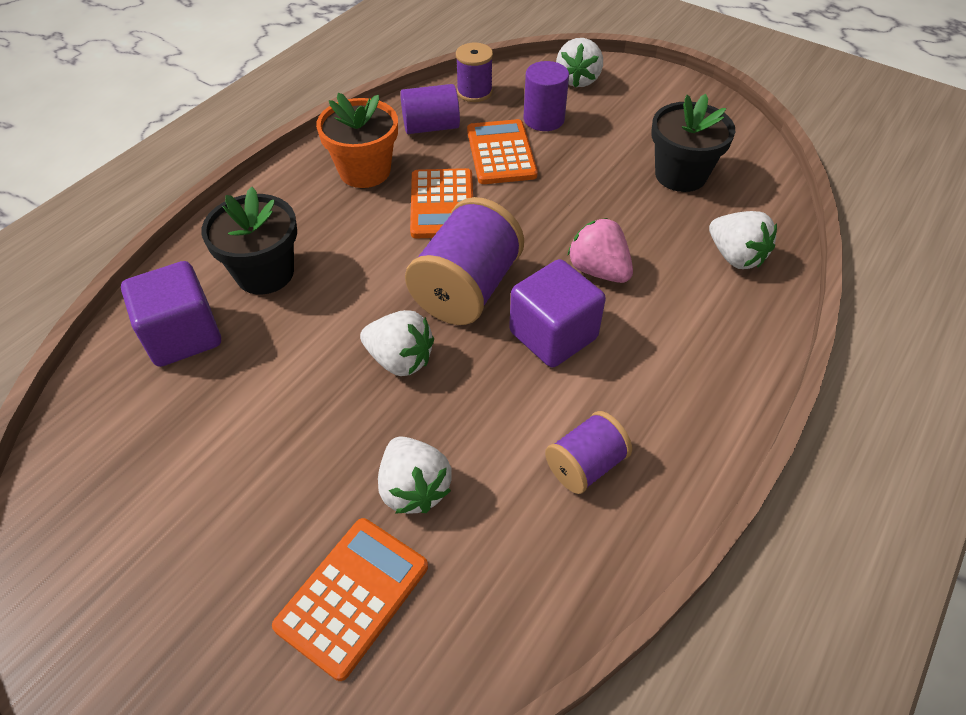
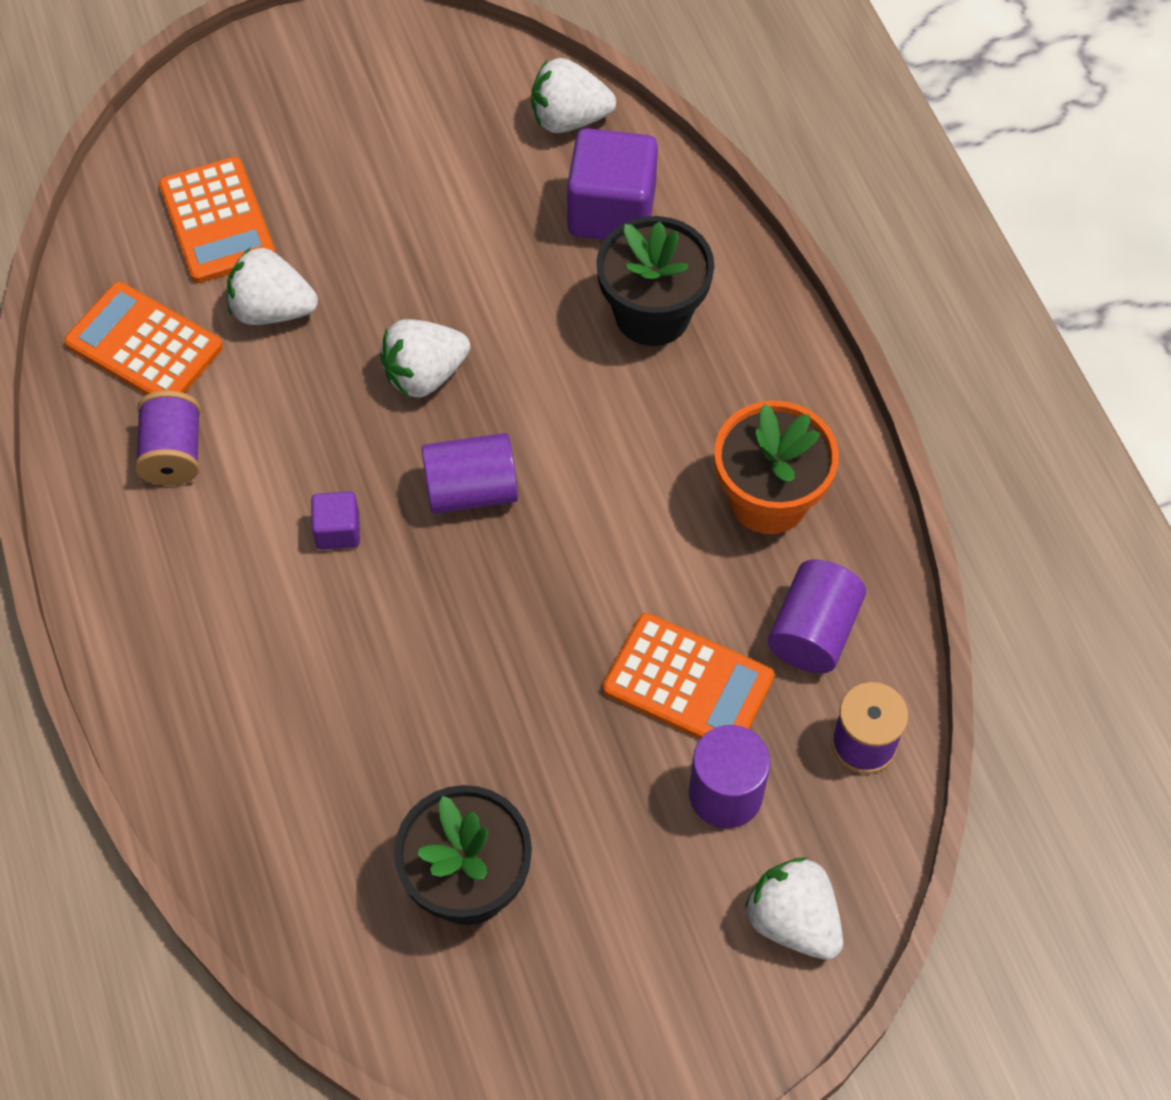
camera: 125 degrees right, 10 degrees up
(442, 204) = (635, 549): orange calculator -> orange calculator (144, 345)
(466, 289) = (471, 490): purple spool -> purple cylinder
(553, 335) = (338, 531): purple cube -> purple cube, size x0.50
(598, 270) = (387, 644): pink strawberry -> none
(735, 256) = (281, 817): white strawberry -> white strawberry (569, 119)

